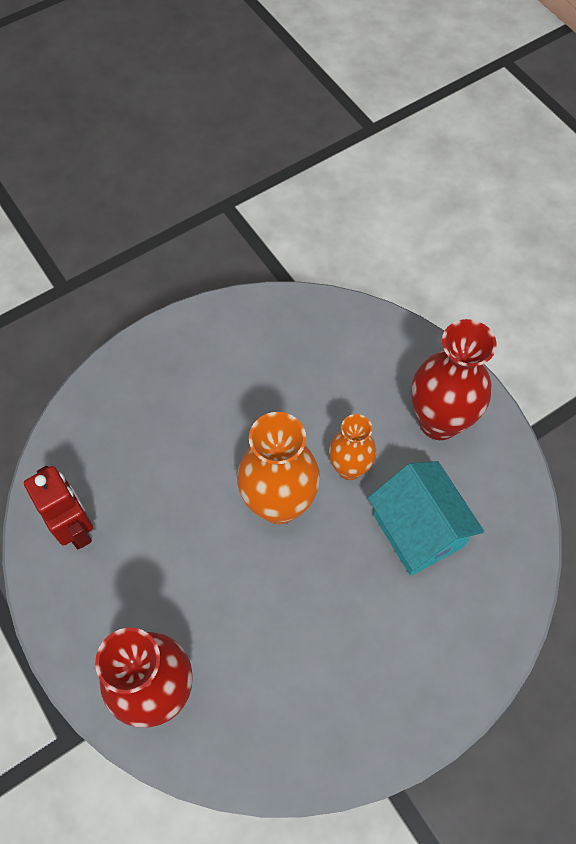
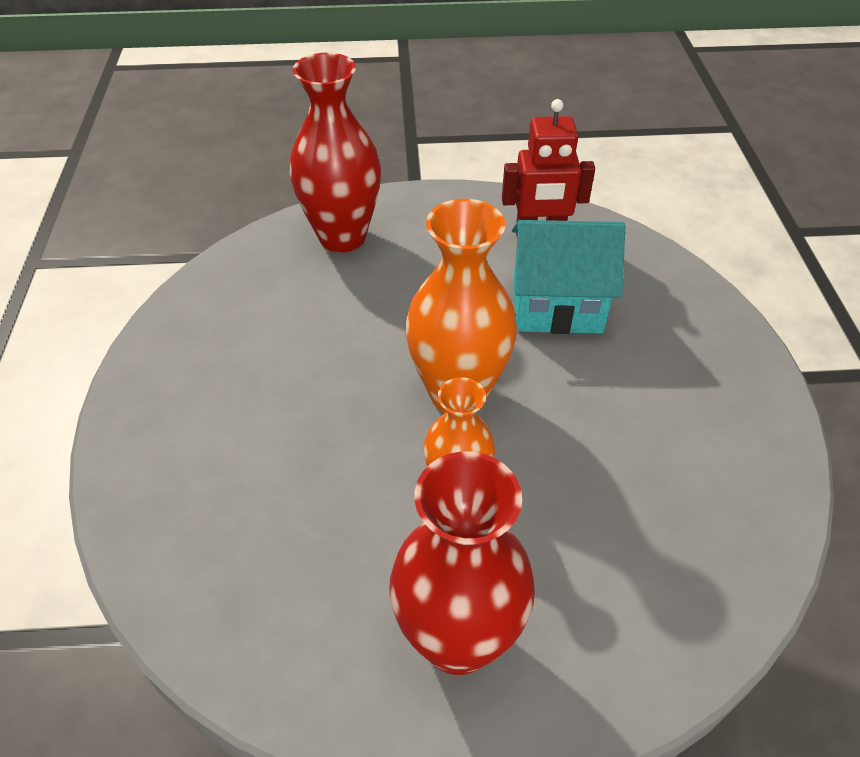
camera: 120 degrees right, 15 degrees down
(418, 530) = (323, 515): turquoise house -> turquoise house (557, 306)

